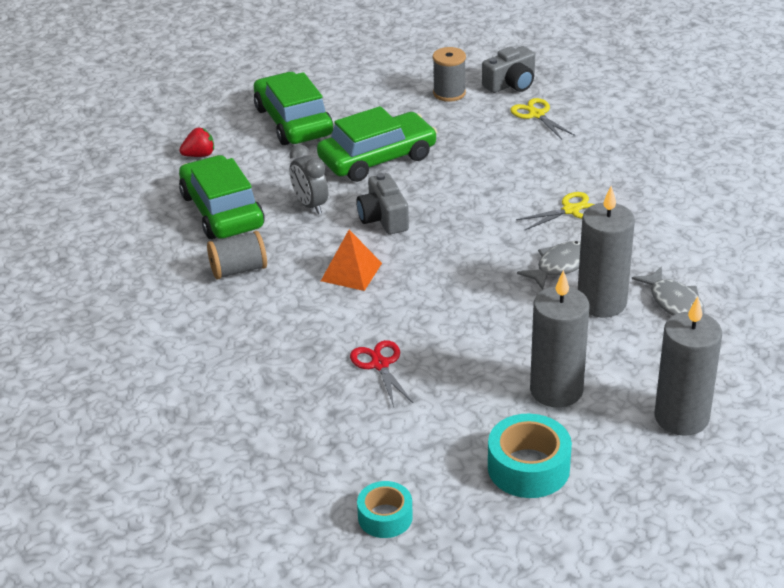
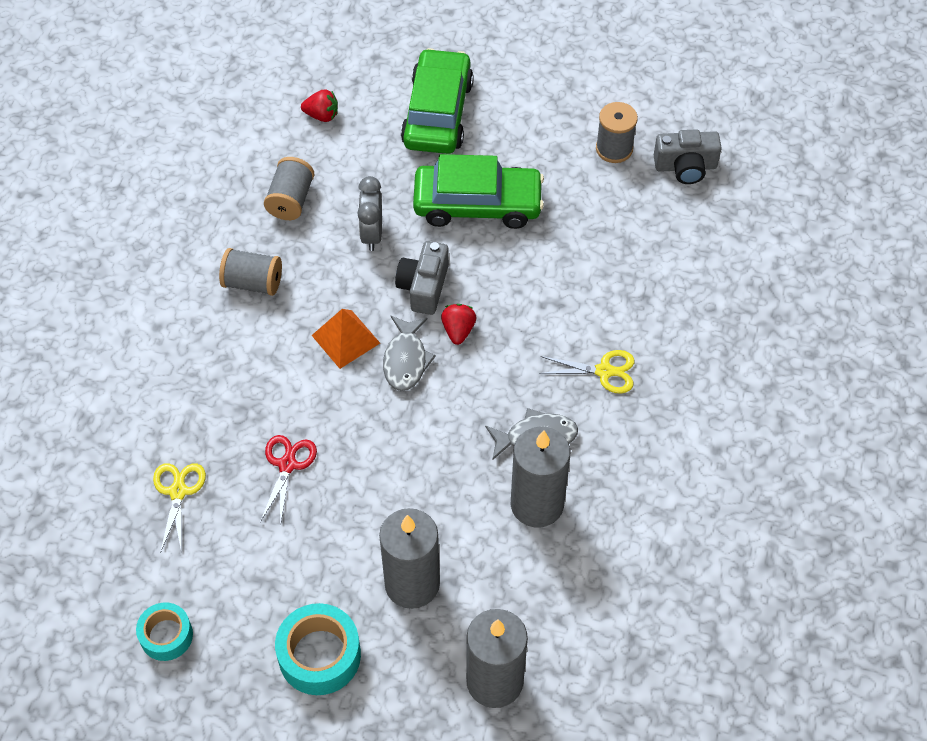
camera: 30 degrees right, 20 degrees up
(222, 211) = (291, 200): green car -> grey spool
(436, 231) = (458, 330): none -> red strawberry
(536, 115) = (676, 223): yellow scissors -> yellow scissors (178, 492)
(674, 302) = (604, 542): grey fish -> grey fish (406, 360)

